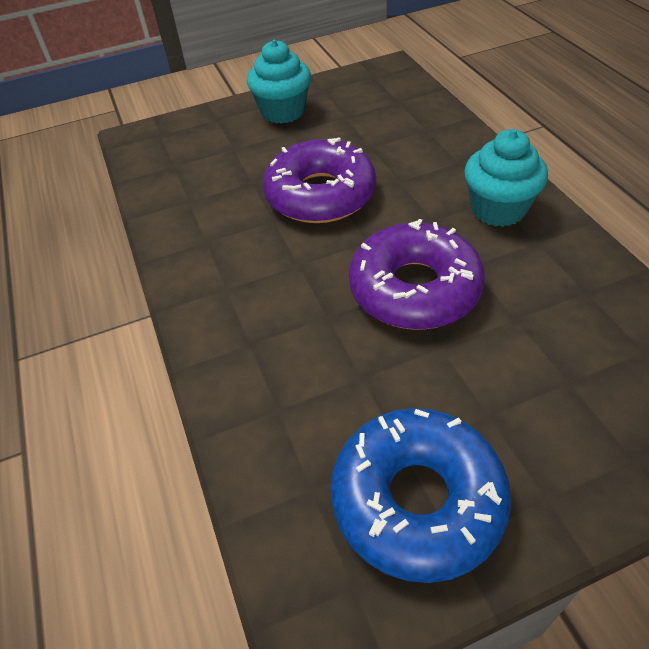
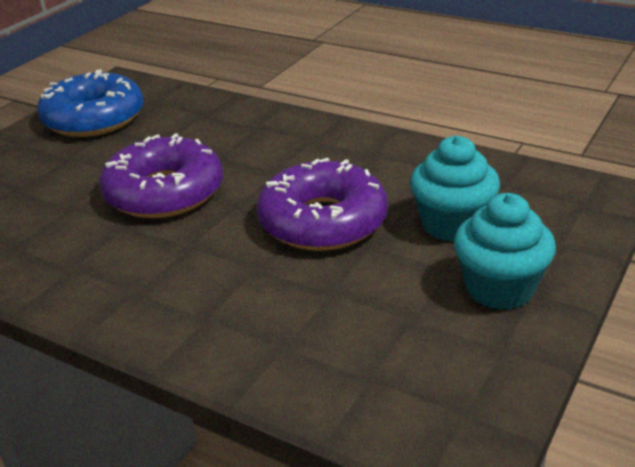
camera: 140 degrees right, 15 degrees down
(498, 209) = (126, 281): turquoise cupcake -> turquoise cupcake (452, 224)

